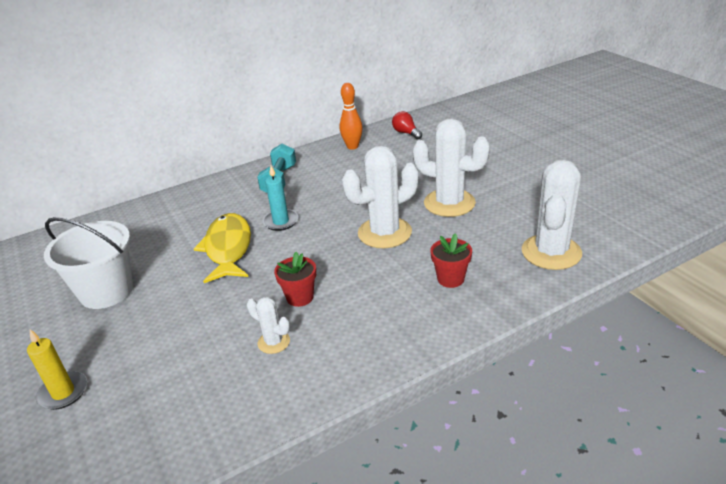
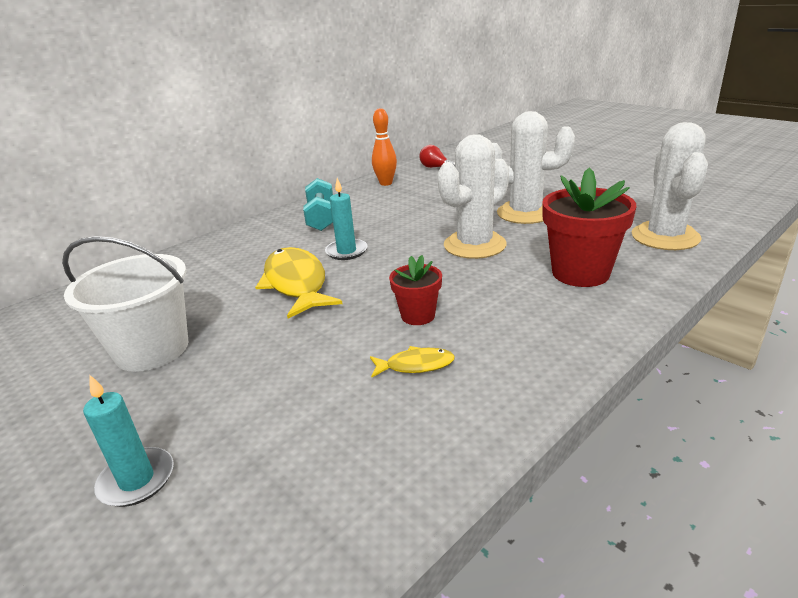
camera: 15 degrees left, 5 degrees down
(63, 392) = (137, 480): yellow candle -> turquoise candle
(274, 342) = (415, 365): white cactus -> yellow fish
(450, 279) = (580, 273): red flower pot -> red flower pot, size x1.79

